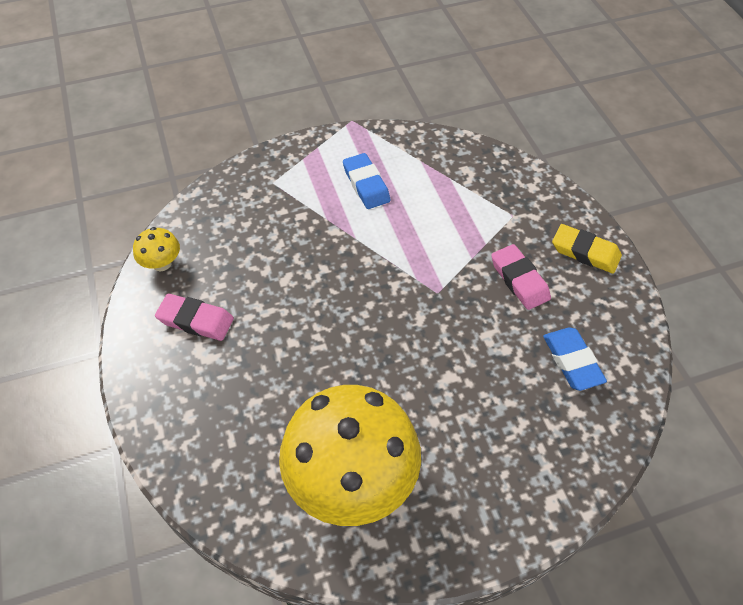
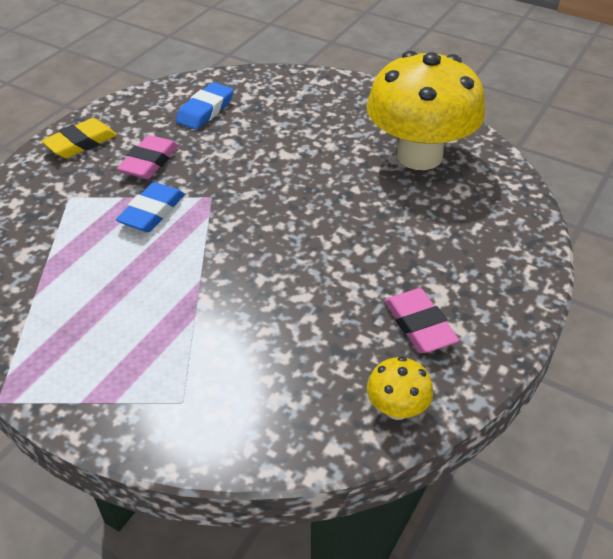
camera: 130 degrees left, 10 degrees down
(366, 184) = (112, 317): blue eraser -> blue eraser (152, 212)
(585, 252) = (81, 143): yellow eraser -> yellow eraser turned 60 degrees clockwise

